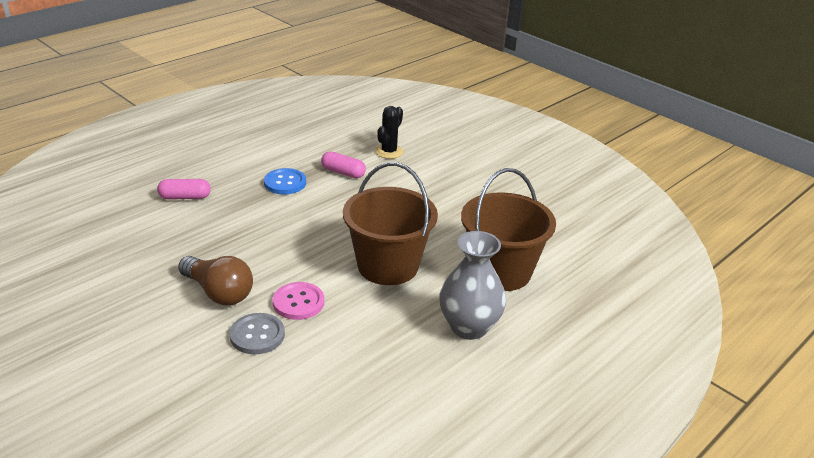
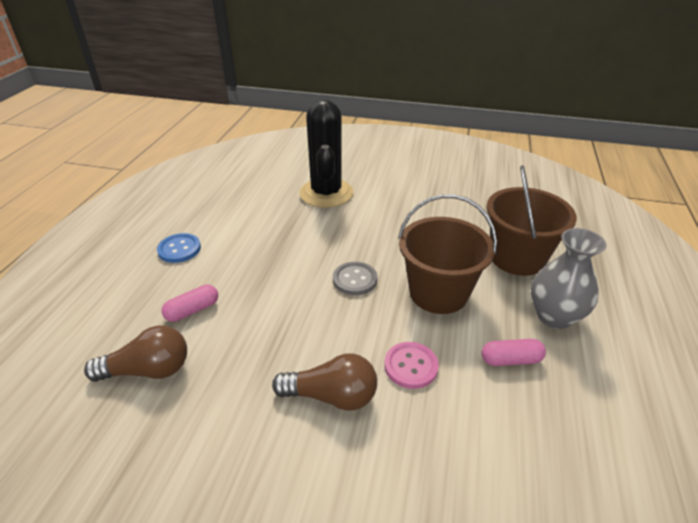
camera: 30 degrees left, 5 degrees up
(119, 222) = (148, 370): none -> brown light bulb
(257, 335) = (415, 422): grey button -> grey button (355, 279)
(285, 183) = (272, 255): blue button -> blue button (179, 249)
(343, 172) = (310, 225): pink capsule -> pink capsule (510, 360)
(389, 152) = (326, 193): black cactus -> black cactus, size x2.07

